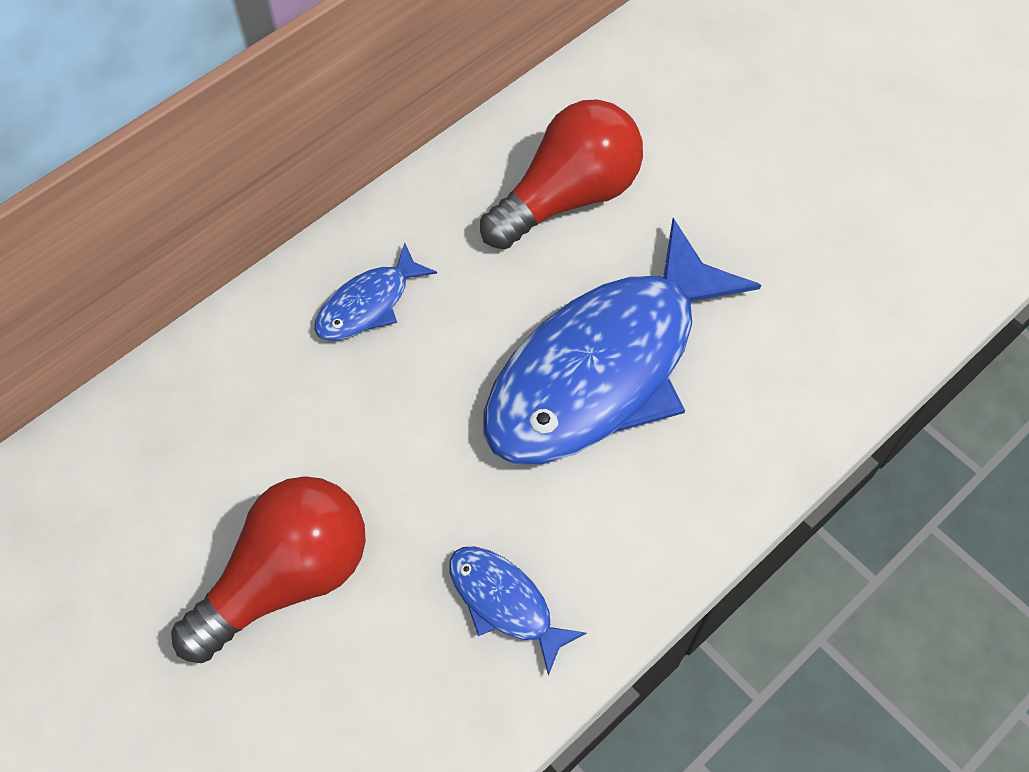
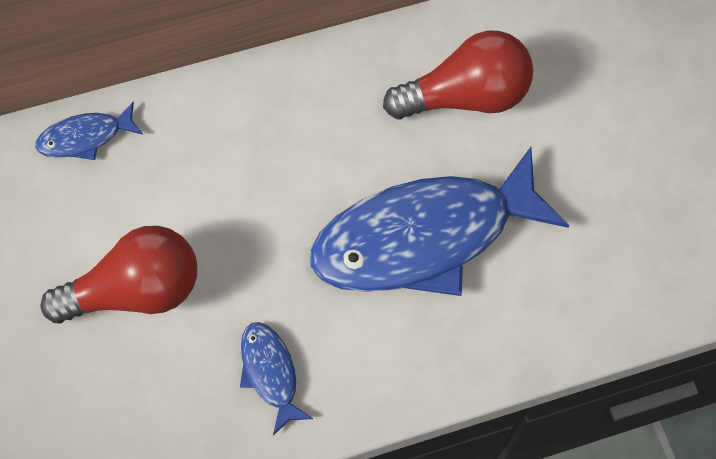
camera: 25 degrees right, 5 degrees up
(368, 304) = (282, 120): blue fish -> blue fish (85, 137)

